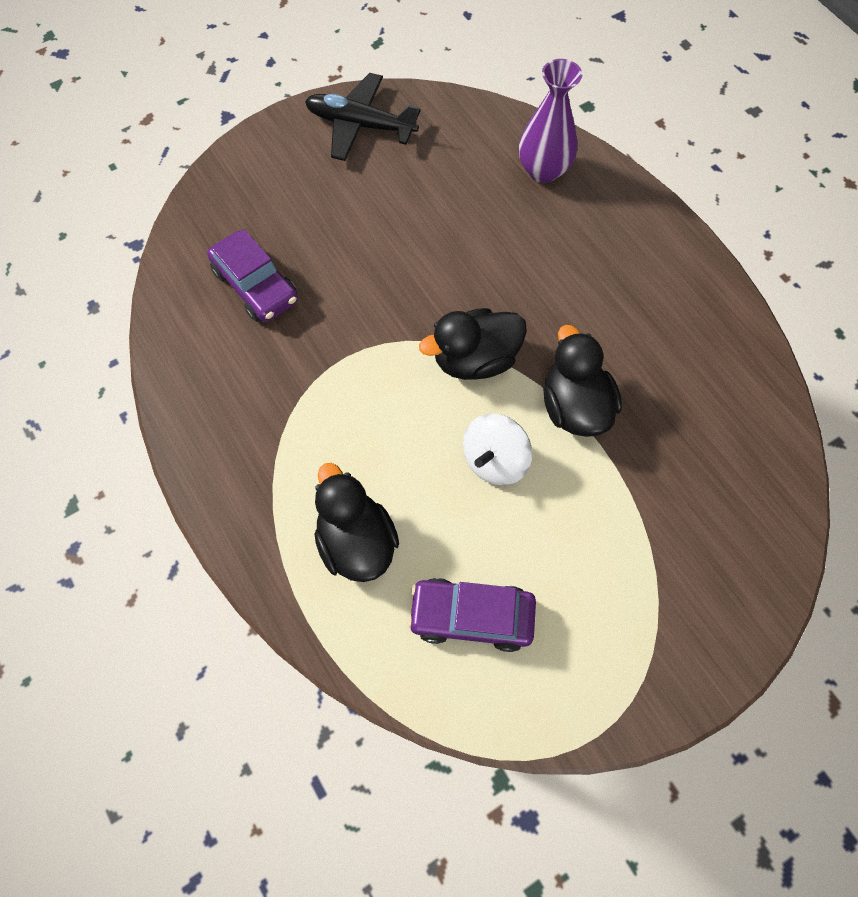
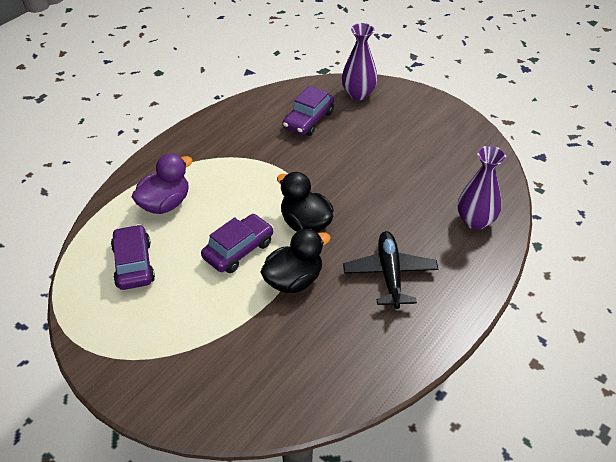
camera: 70 degrees right, 20 degrees down
(229, 202) = (358, 94): none -> purple vase
(356, 541) = (165, 204): black duck -> purple duck
(360, 125) = (450, 128): black plane -> black plane (389, 274)
(494, 460) = (238, 250): white spinning top -> purple car

